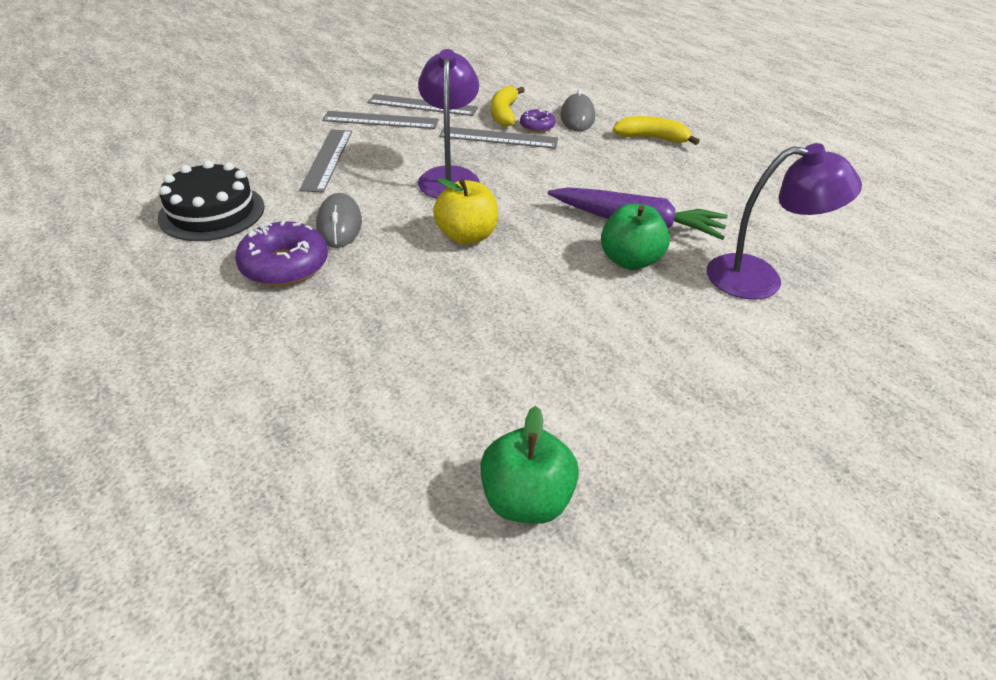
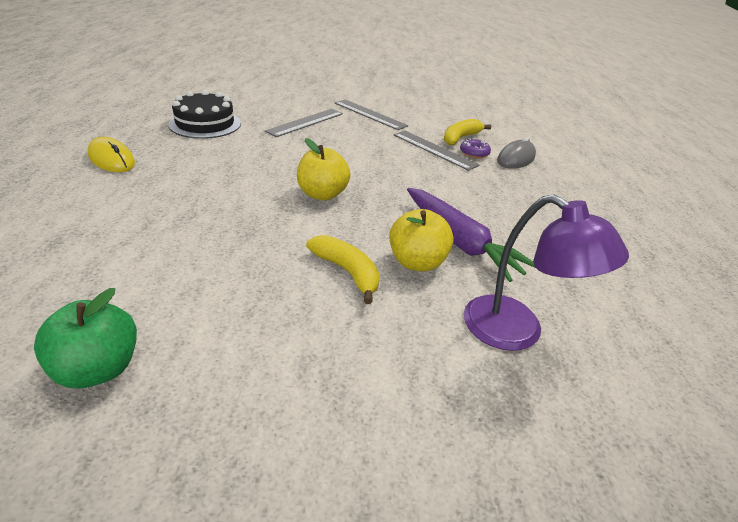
camera: 35 degrees right, 5 degrees down
(173, 310) = (111, 159): none -> yellow mouse
(284, 265) = (196, 163): purple donut -> none
(339, 225) = (258, 156): grey mouse -> none
(422, 105) = (409, 115): grey ruler -> none
(449, 177) = (365, 158): purple lamp -> none
(630, 260) = (417, 262): green apple -> yellow apple
(652, 138) = (562, 193): yellow banana -> yellow banana (347, 272)

